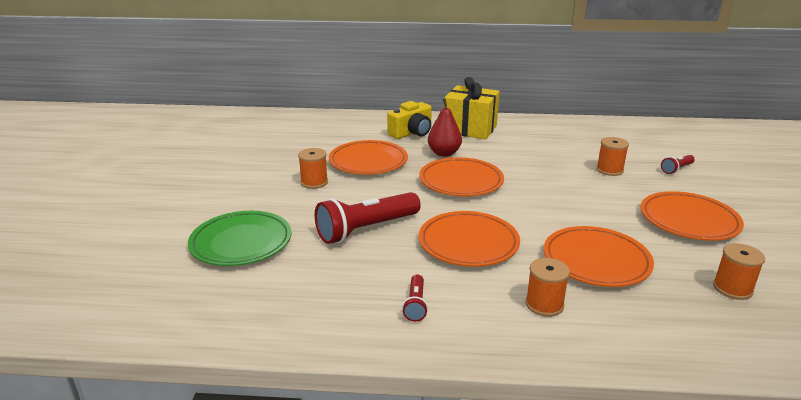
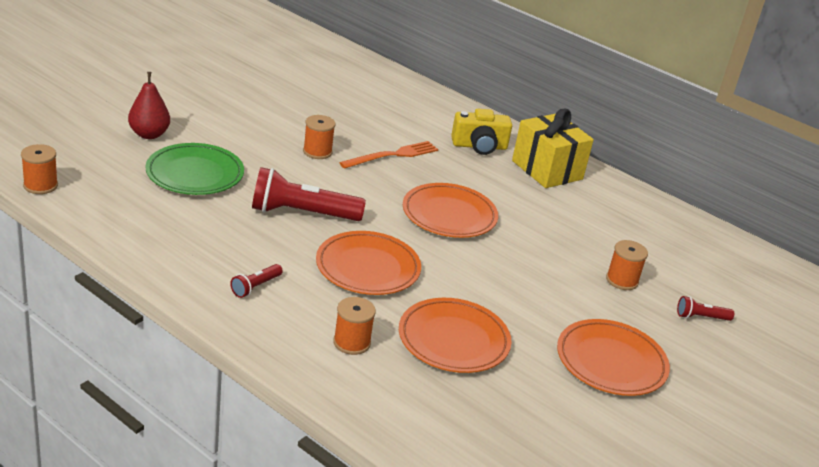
camera: 30 degrees right, 5 degrees up
(368, 161) = (392, 155): orange plate -> orange fork
(444, 153) = (477, 182): red pear -> red pear (149, 134)
(732, 288) = (536, 426): orange spool -> orange spool (40, 185)

